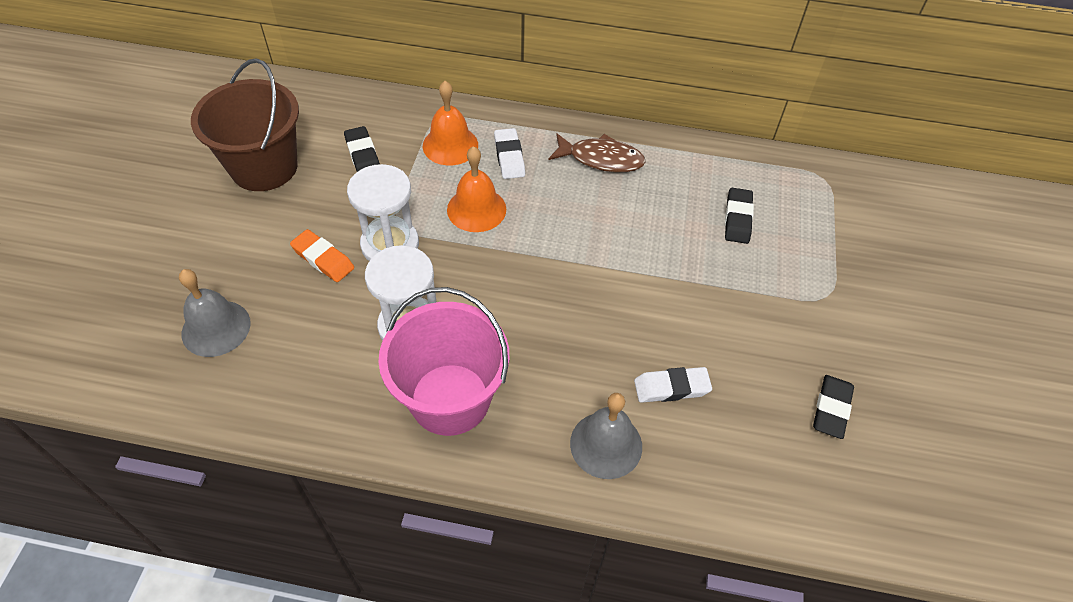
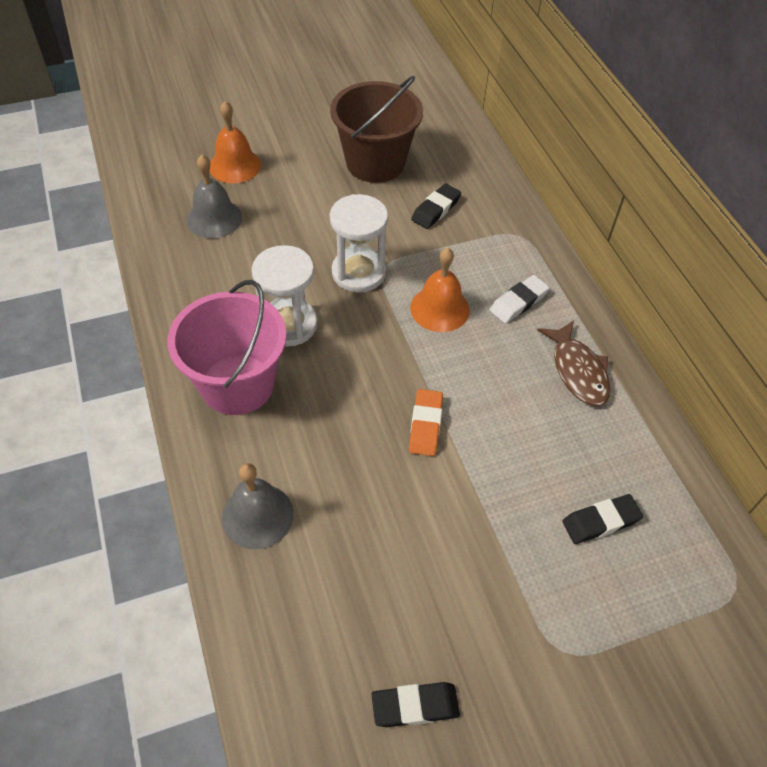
camera: 60 degrees right, 0 degrees up
(323, 259) = (315, 241): orange eraser -> orange eraser (425, 425)
(450, 145) = (496, 257): orange bell -> orange bell (235, 165)
(671, 388) = (348, 544): white eraser -> none

